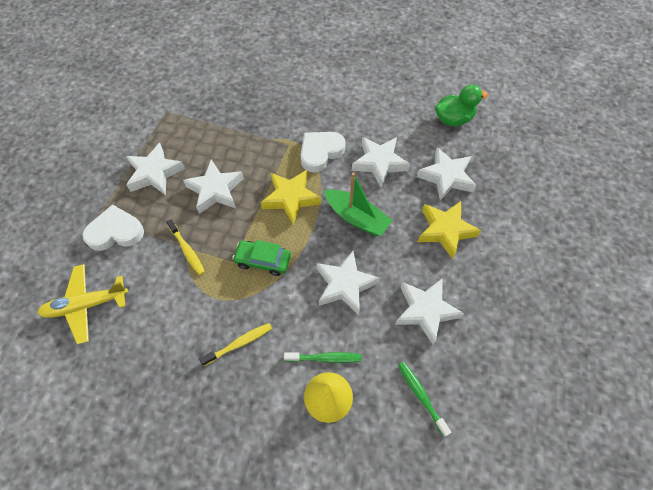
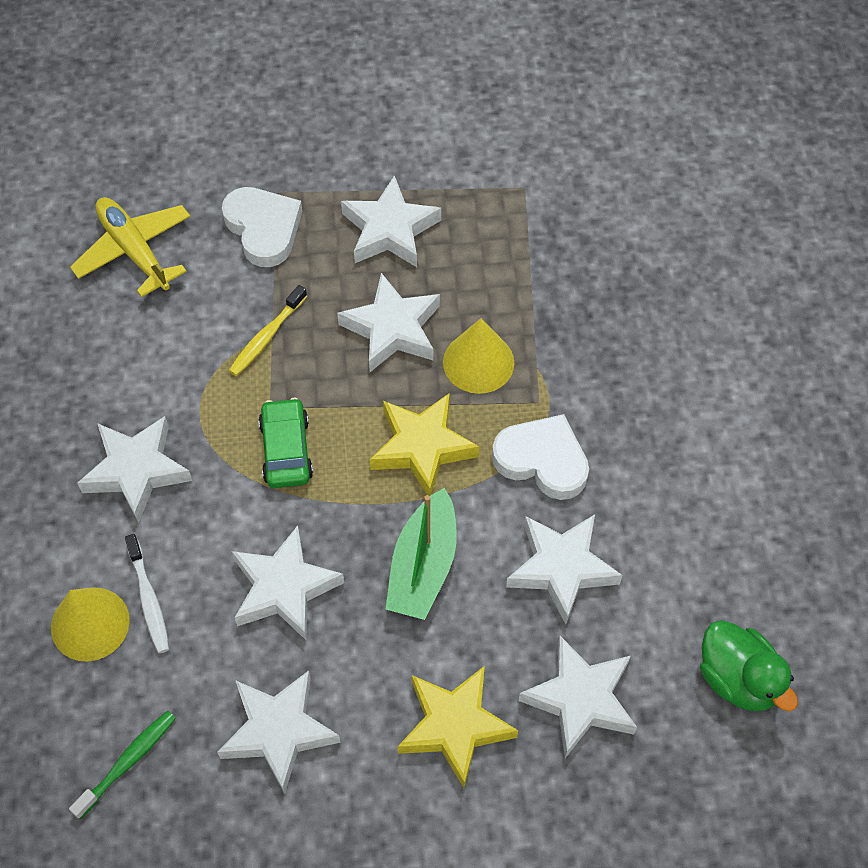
camera: 70 degrees right, 0 degrees up
(239, 343) = (137, 471): yellow toothbrush -> white star
(254, 160) = (478, 362): none -> yellow cone
(325, 358) = (149, 599): green toothbrush -> white toothbrush

